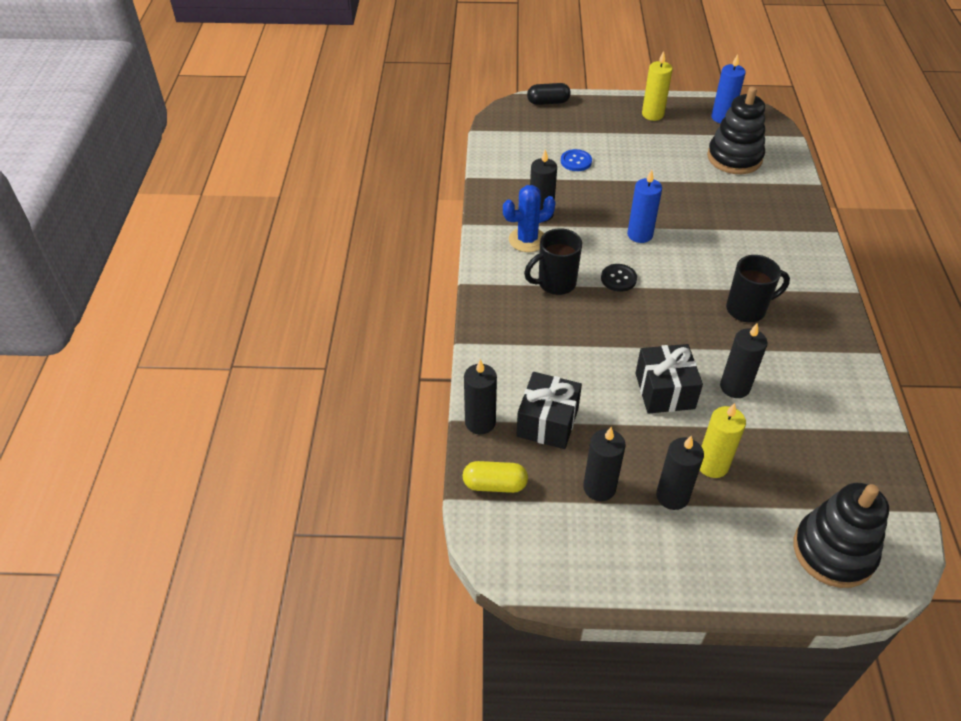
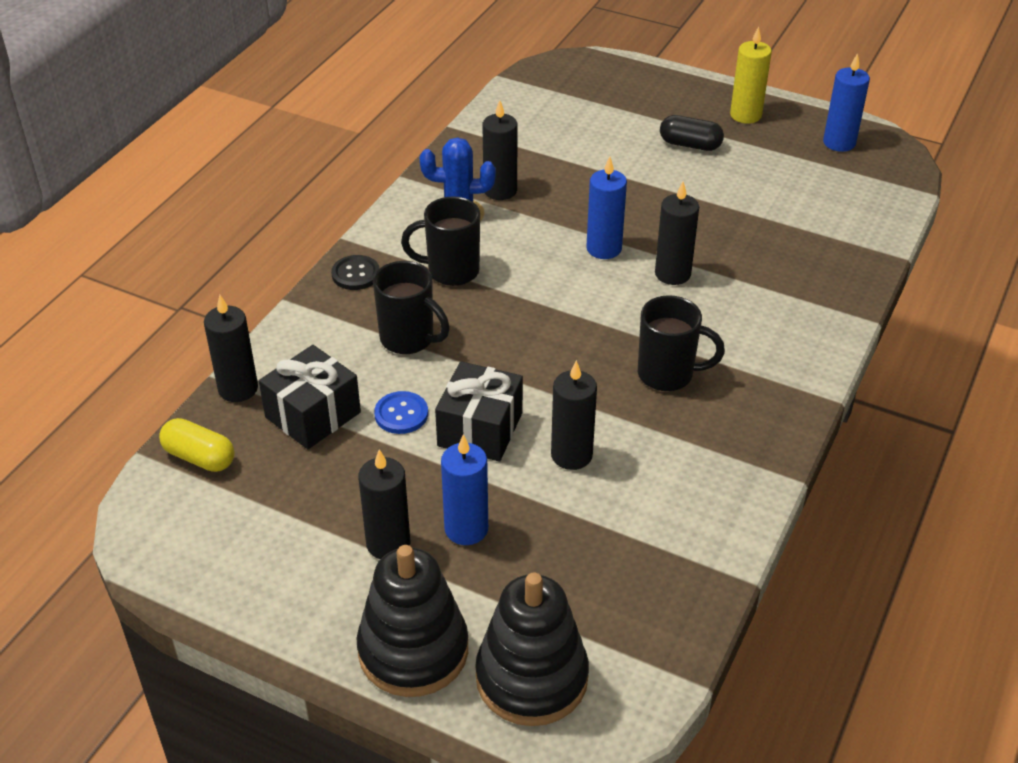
camera: 25 degrees right, 5 degrees down
(548, 102) = (620, 67): black capsule -> black capsule (690, 145)
(567, 343) = (409, 339): none -> black mug
(576, 161) = (596, 143): blue button -> blue button (401, 414)
(599, 488) = (311, 503): black candle -> black candle (672, 274)
(618, 279) = (533, 289): black button -> black button (355, 274)
(712, 465) = (466, 529): yellow candle -> blue candle
(734, 158) = (812, 195): black stacking toy -> black stacking toy (413, 650)

